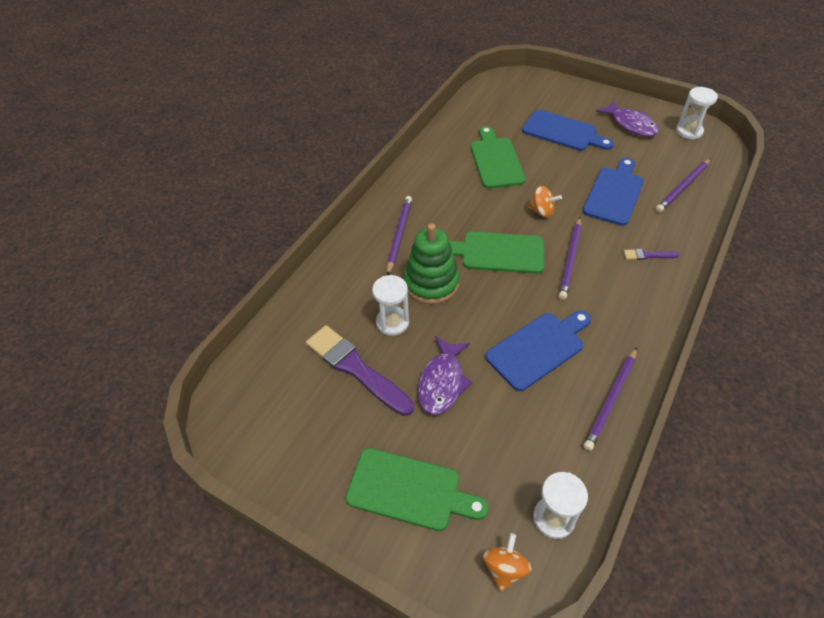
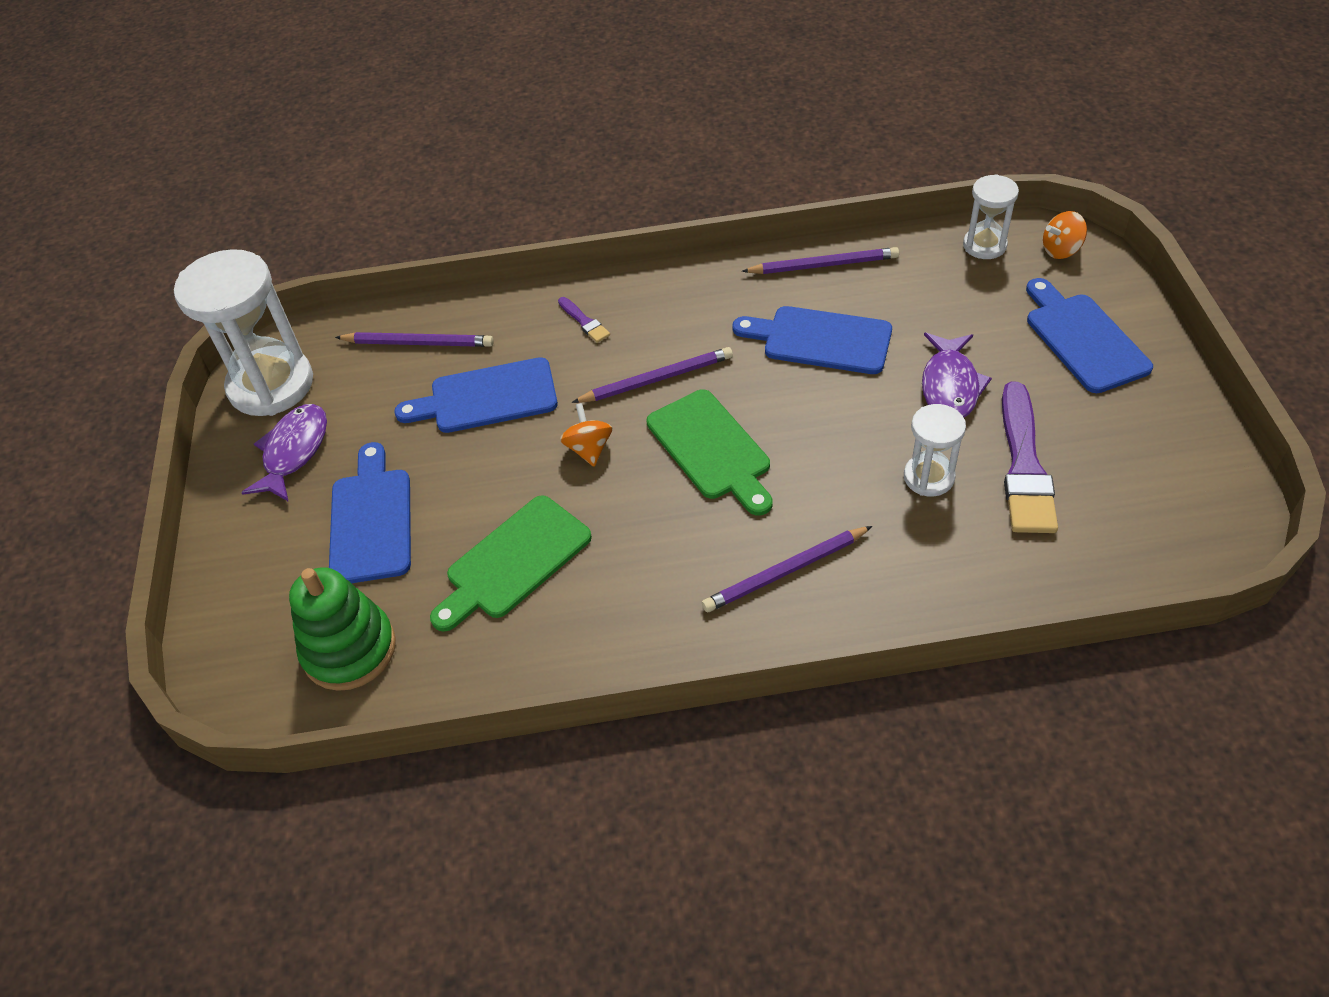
camera: 125 degrees left, 0 degrees up
(409, 490) = (1083, 339): green cutting board -> blue cutting board
(431, 283) = (830, 481): green stacking toy -> green stacking toy (349, 649)
(442, 382) = (950, 386): purple fish -> purple fish turned 120 degrees clockwise
(689, 131) = (271, 385): white hourglass -> white hourglass, size x1.90

